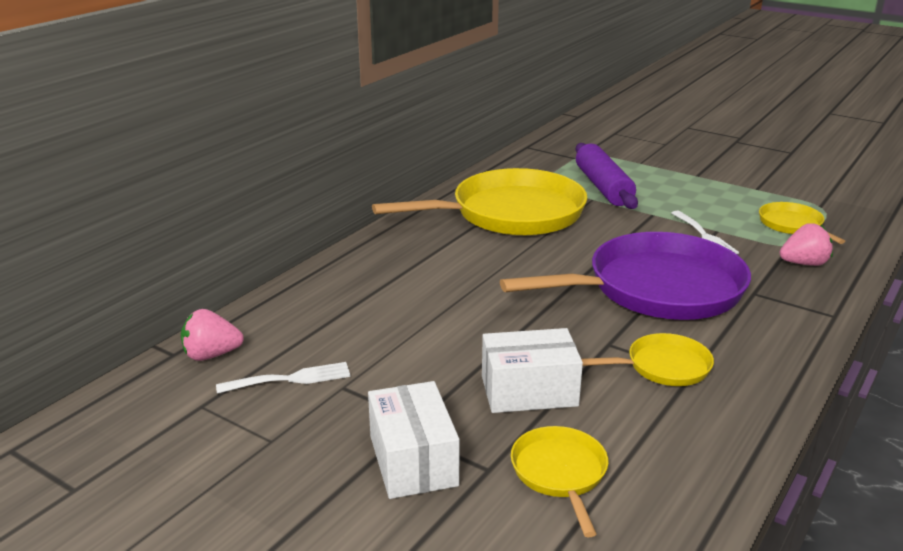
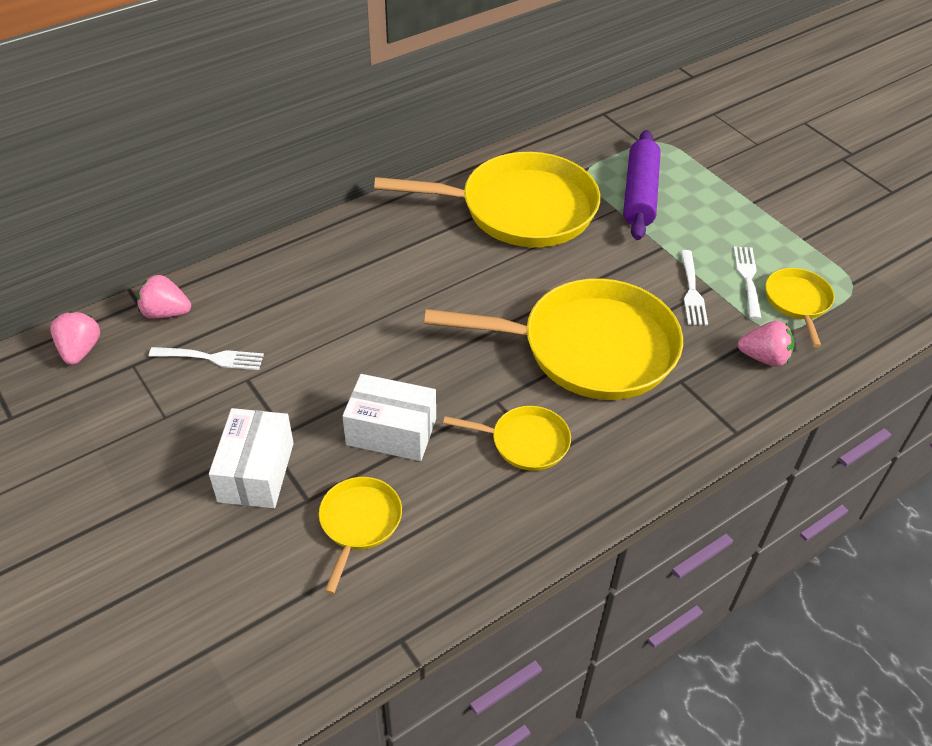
camera: 20 degrees right, 20 degrees up
(128, 408) = (80, 350): none -> pink strawberry
(656, 289) = (589, 348): purple pan -> yellow pan
(740, 219) = (747, 278): none -> white fork

